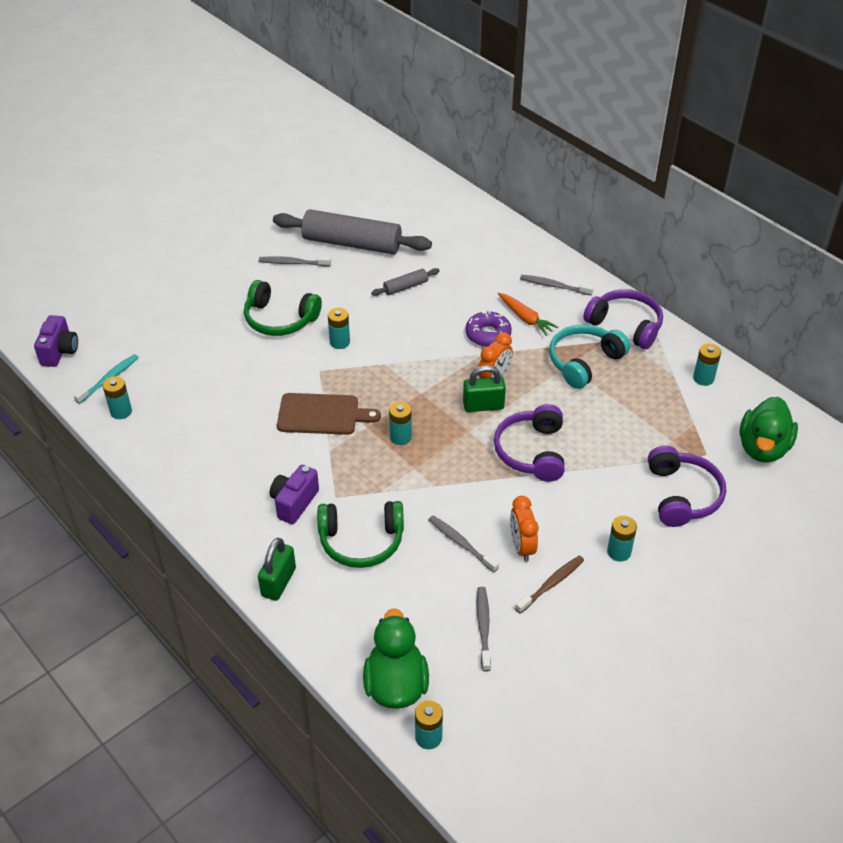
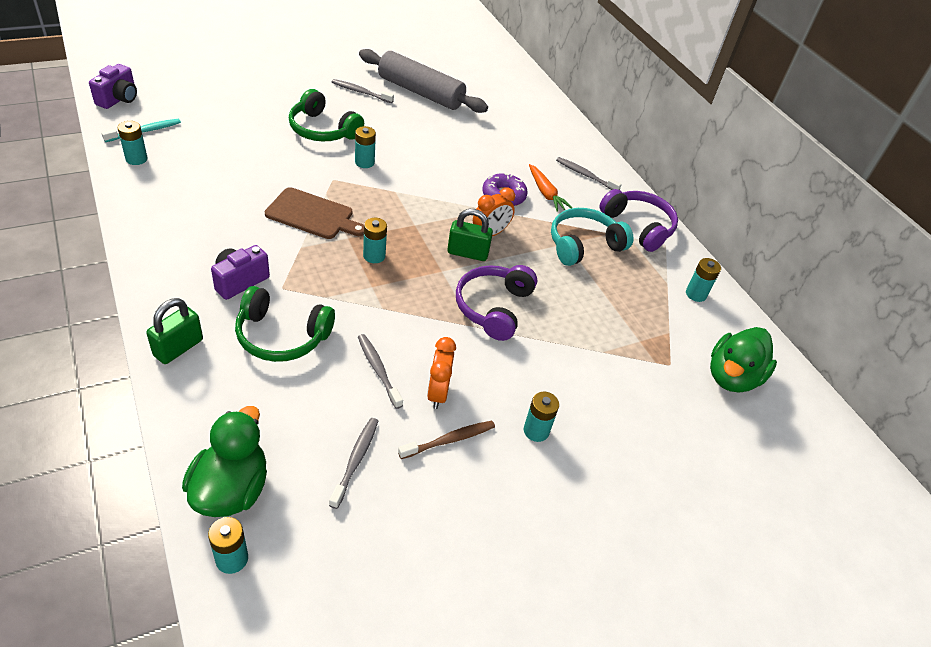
camera: 10 degrees right, 0 degrees up
(405, 287) = (449, 137): grey rolling pin -> none
(682, 495) = (628, 396): purple headphones -> none

